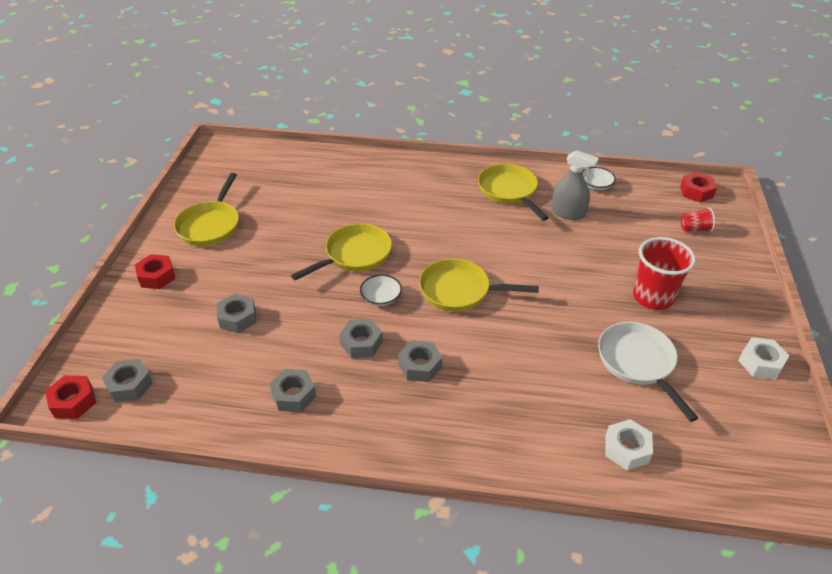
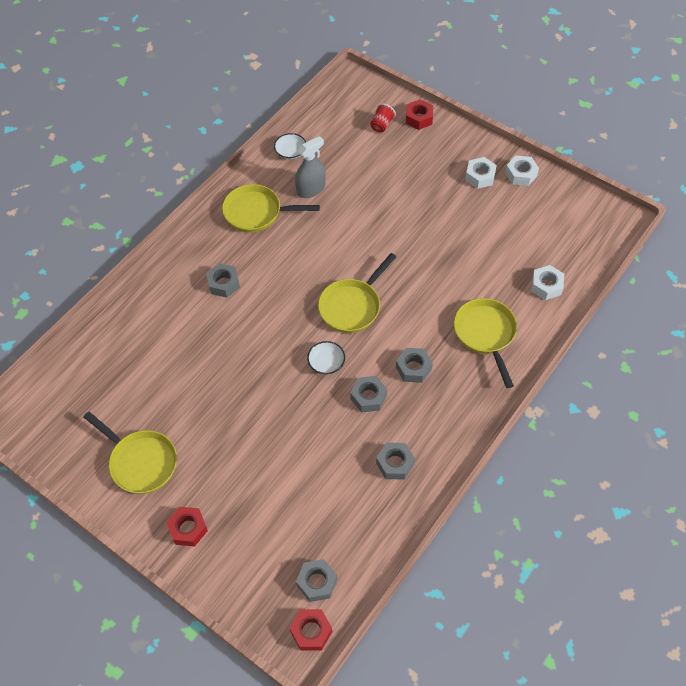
camera: 60 degrees left, 15 degrees up
(238, 318) = (286, 477): grey nut -> grey nut (223, 283)
(355, 255) = (262, 360): yellow pan -> yellow pan (485, 334)
(638, 363) = (484, 238): white pan -> none
(652, 297) = (432, 193): red cup -> none
(696, 192) = (343, 97): red nut -> red nut (419, 118)
(716, 327) = (480, 176): none -> white nut

